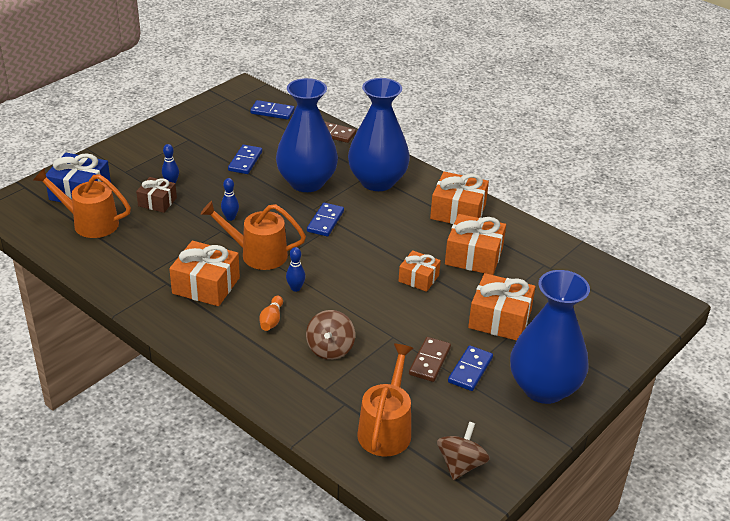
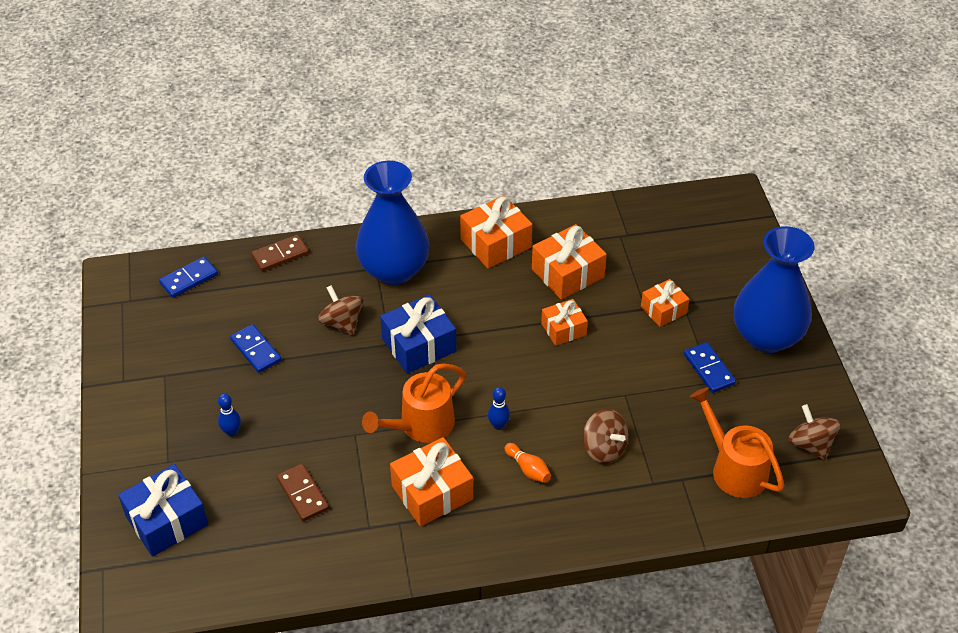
camera: 50 degrees left, 10 degrees up
(89, 223) = (233, 539): orange watering can -> none
(157, 202) = (254, 461): brown gift -> none
(230, 218) = (341, 415): blue bowling pin -> none
(306, 182) = (342, 323): blue vase -> brown spinning top
(325, 221) = (419, 345): blue domino -> blue gift
(429, 361) = (676, 389): brown domino -> brown domino (302, 494)
(499, 319) = (663, 310): orange gift -> orange gift, size x0.62

